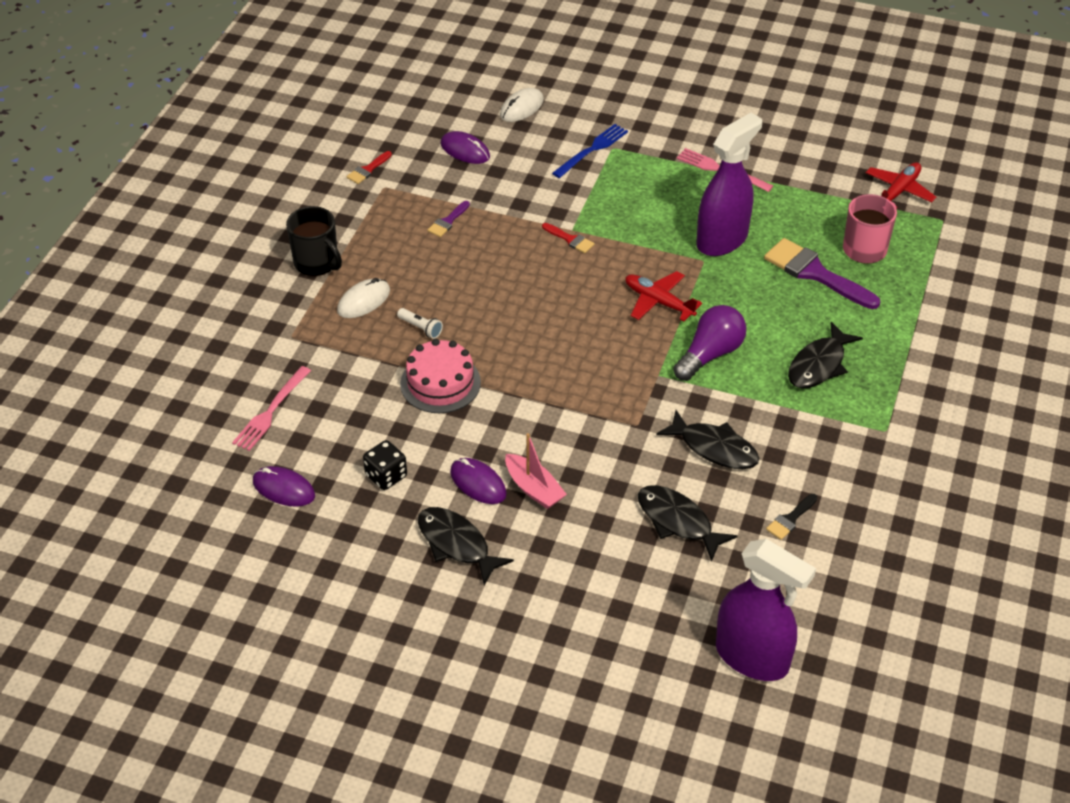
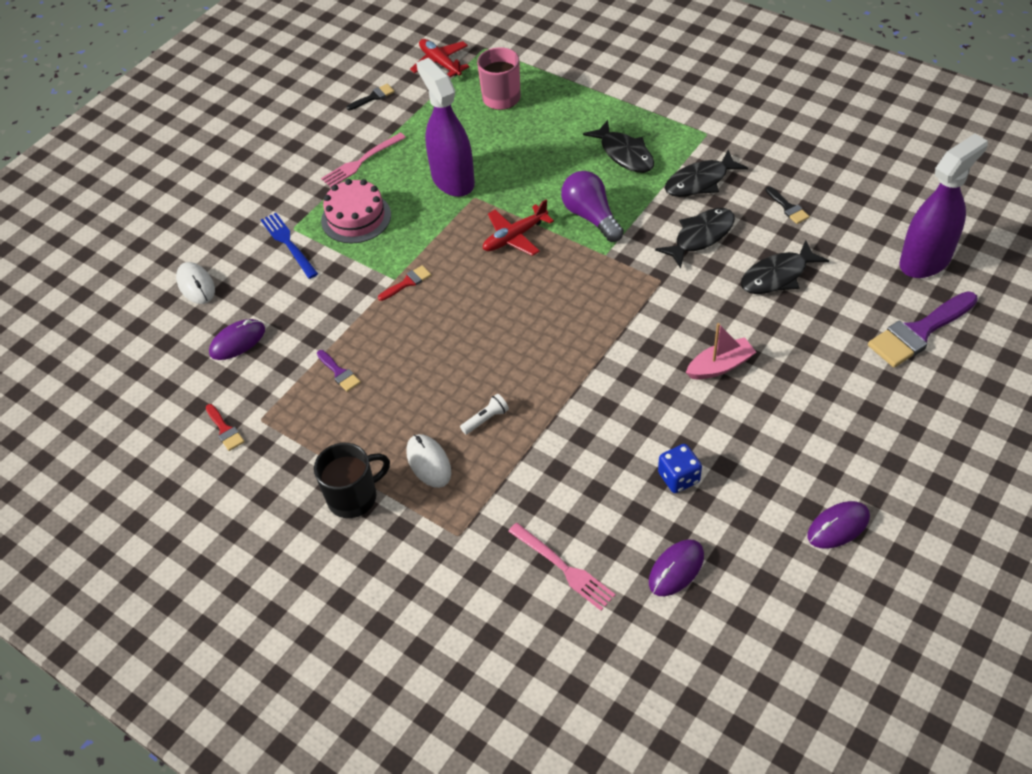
camera: 70 degrees left, 5 degrees up
(386, 476) = (678, 477): black dice -> blue dice
(440, 383) = (567, 415): pink cake -> pink cake (356, 218)
(456, 544) = (775, 434): black fish -> black fish (700, 182)
(478, 483) = (704, 406): purple mouse -> purple mouse (838, 526)
(815, 273) = (517, 133): purple brush -> purple brush (919, 332)
(820, 155) = (373, 97): none -> black brush

